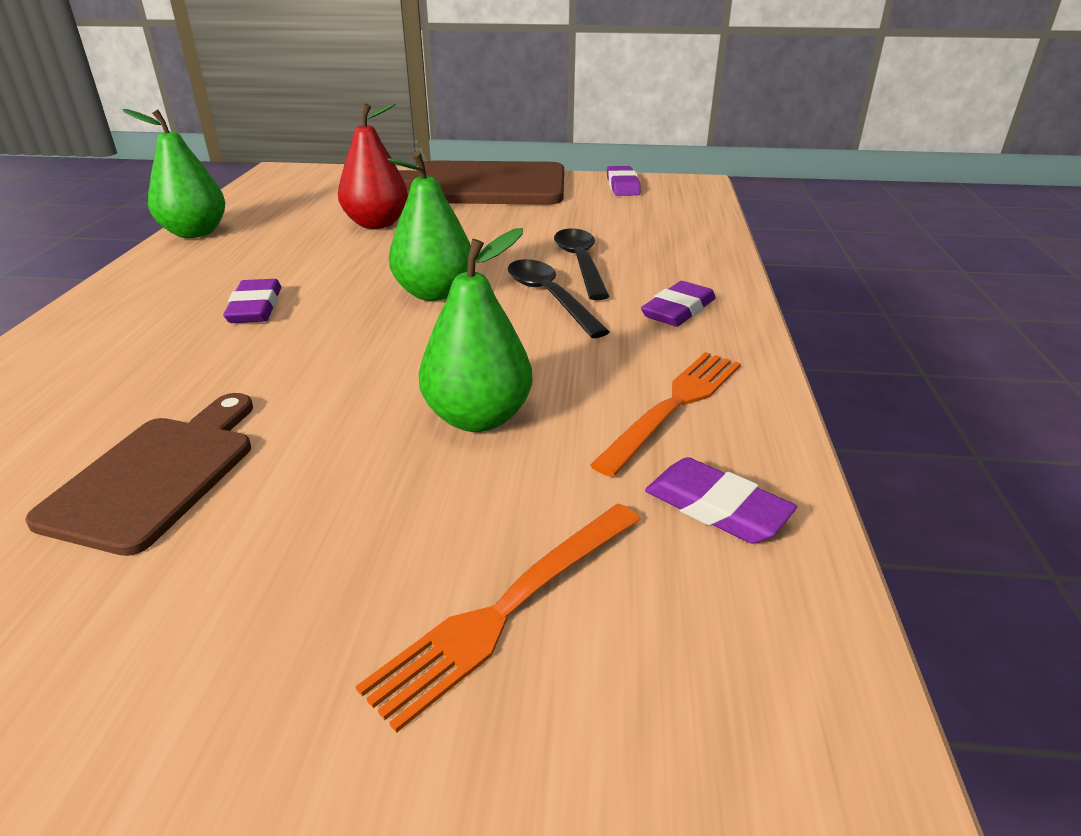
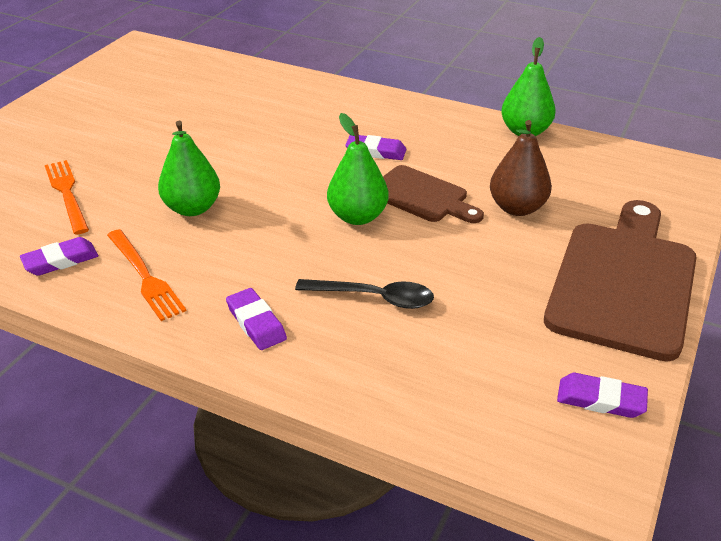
camera: 110 degrees right, 5 degrees up
(157, 475) = (219, 127): brown cutting board -> brown cutting board (422, 196)
(377, 224) = (517, 208): red pear -> brown pear
(549, 297) = (318, 265): black spoon -> none

